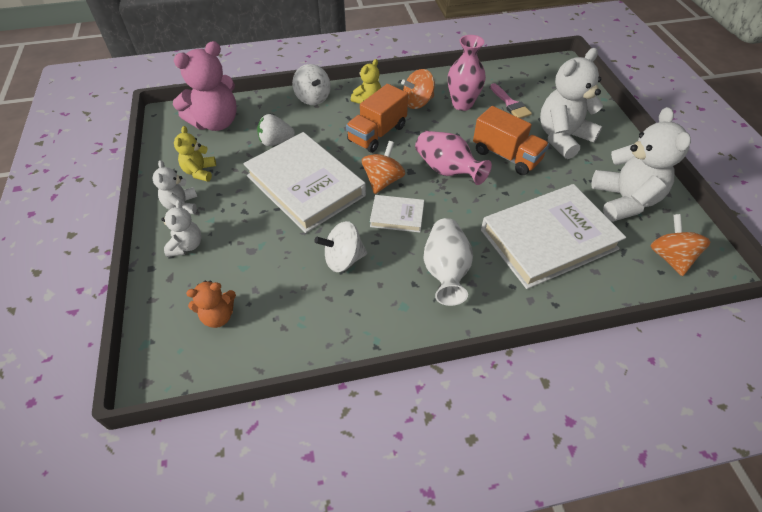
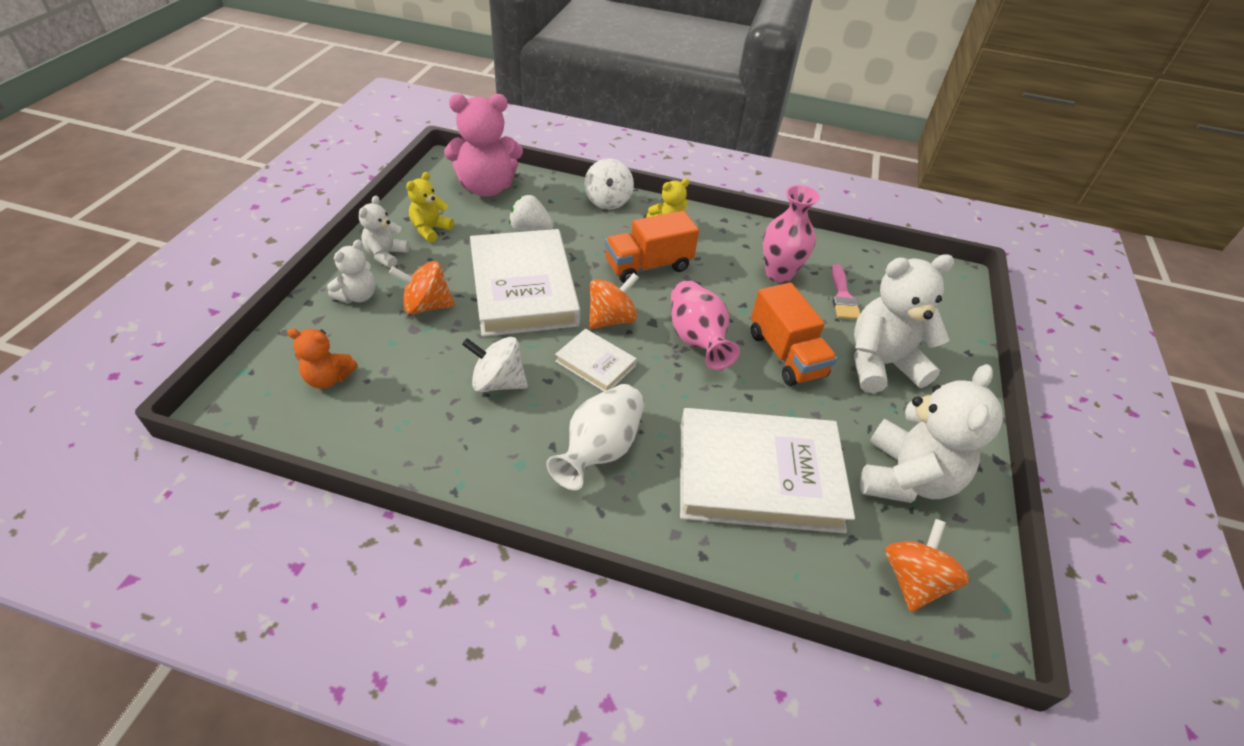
camera: 25 degrees right, 5 degrees down
(417, 102) = (724, 251): orange spinning top -> orange spinning top (427, 306)

